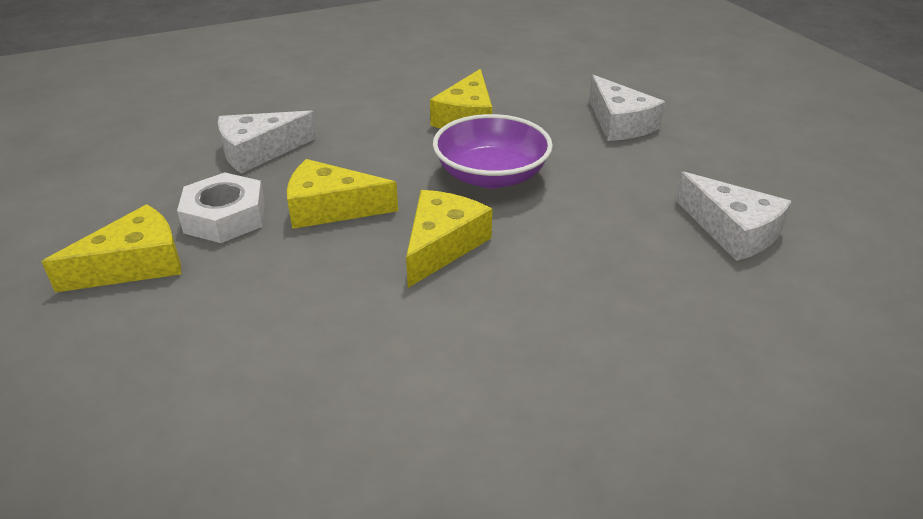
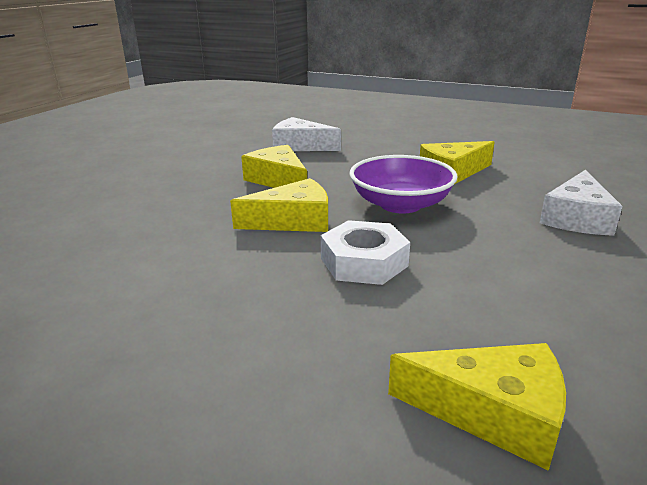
camera: 50 degrees right, 10 degrees down
(135, 264) = (161, 165): yellow cheese -> yellow cheese (493, 412)
(225, 217) = (228, 164): white nut -> white nut (364, 262)
(732, 230) = (530, 326): white cheese -> none

